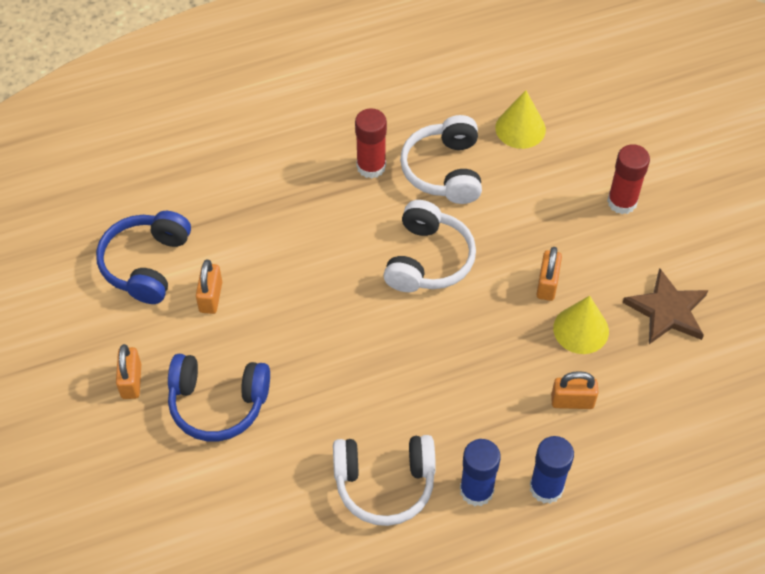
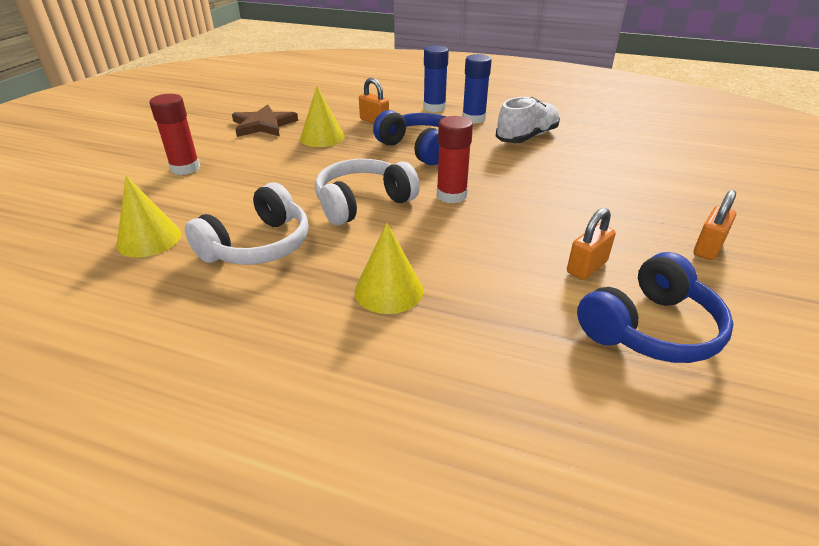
camera: 140 degrees left, 20 degrees down
(218, 403) = (625, 206): blue headphones -> blue headphones (420, 148)
(321, 192) = (389, 290): none -> yellow cone
(371, 166) = (313, 284): red glue stick -> red glue stick (451, 195)
(384, 483) = (526, 137): white headphones -> white shoe
(547, 284) = (305, 159): orange padlock -> none

